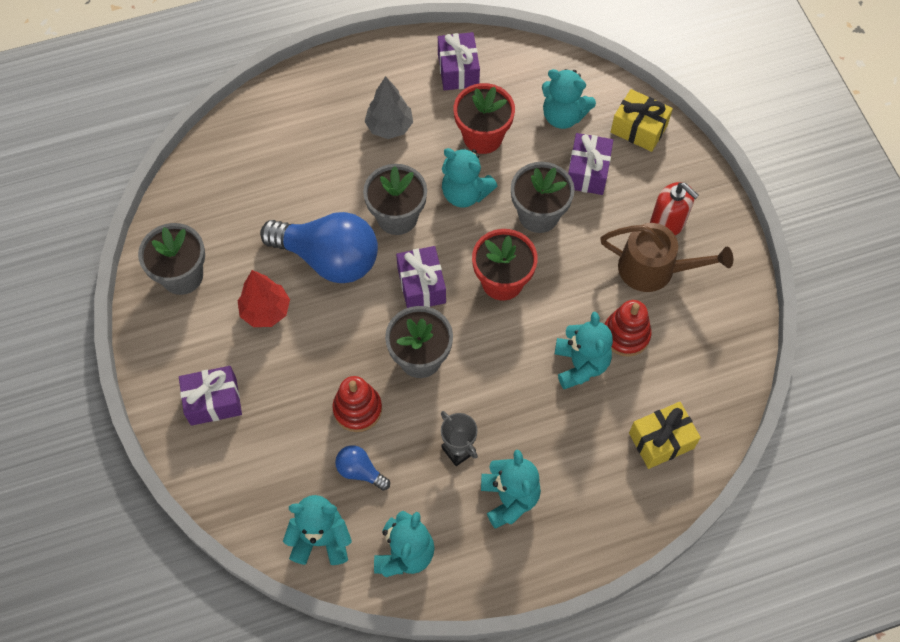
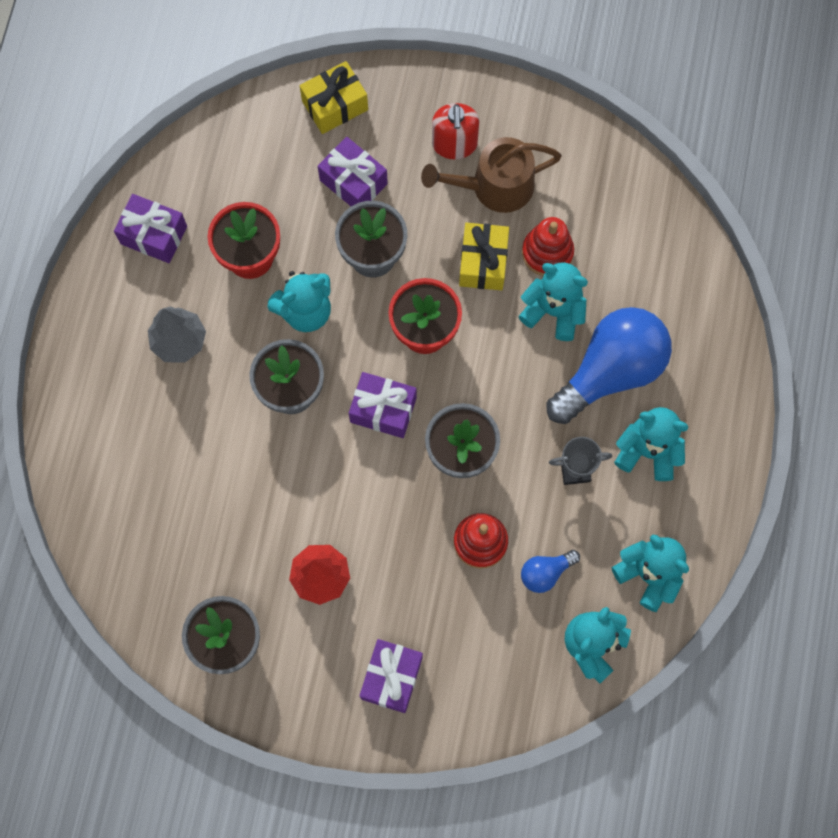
camera: 60 degrees left, 10 degrees up
(329, 258) = (298, 483): blue light bulb -> blue light bulb (610, 371)
(563, 116) = (275, 166): turquoise teddy bear -> none
(654, 269) = (495, 186): brown watering can -> brown watering can turned 150 degrees counterclockwise
(661, 440) = (667, 286): yellow gift -> yellow gift (483, 263)
(667, 223) = (454, 144): red soap dispenser -> red soap dispenser turned 105 degrees clockwise

